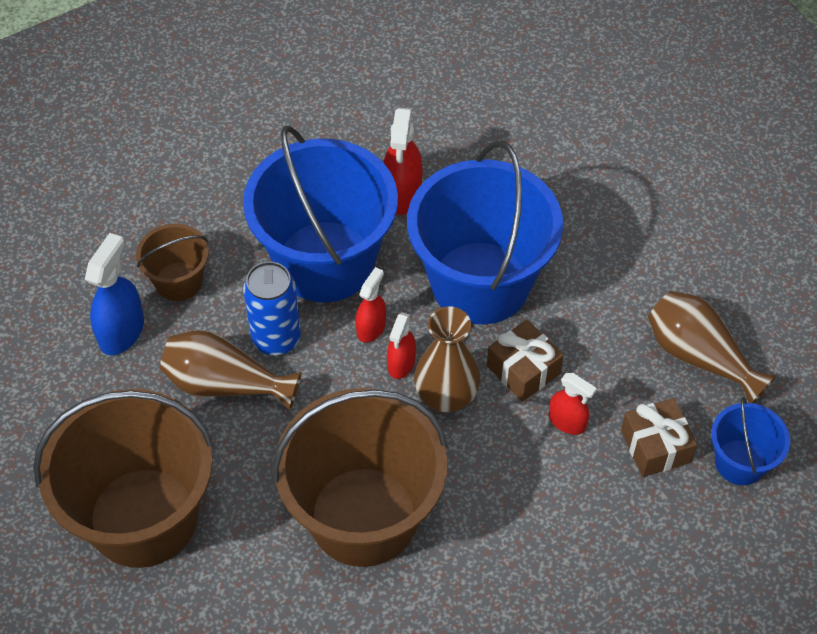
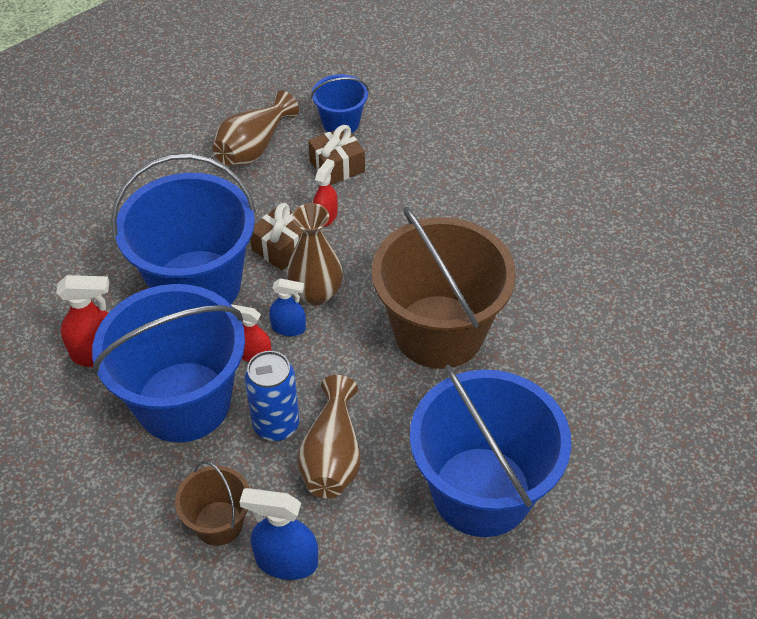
camera: 100 degrees left, 5 degrees down
(143, 517) = (482, 491): brown bucket -> blue bucket
(401, 363) = (288, 328): red spray bottle -> blue spray bottle

